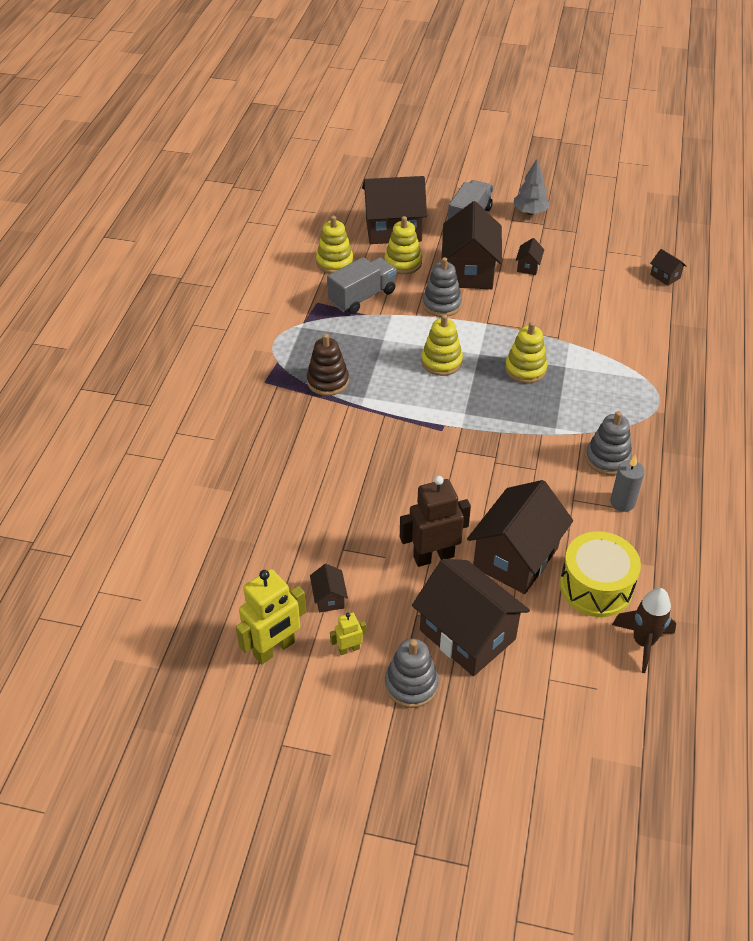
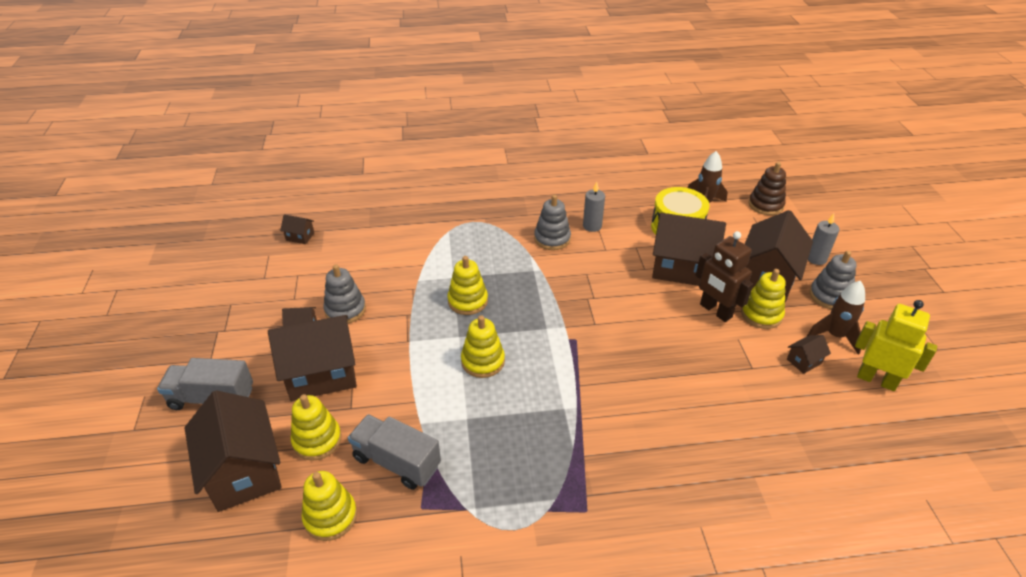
camera: 110 degrees left, 5 degrees down
(328, 381) = (556, 448): brown stacking toy -> brown stacking toy (765, 205)
(349, 649) = (835, 336): yellow robot -> brown rocket
(410, 596) = (761, 314): none -> yellow stacking toy
(441, 304) = (389, 383): grey stacking toy -> grey stacking toy (345, 310)
(484, 713) = (816, 258): none -> grey candle
(530, 212) = (194, 346): grey tree -> none
(665, 276) = (300, 236): brown house -> brown house turned 75 degrees clockwise

